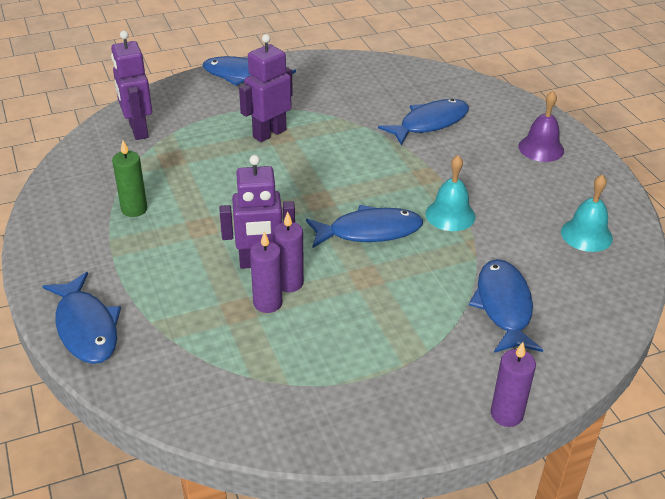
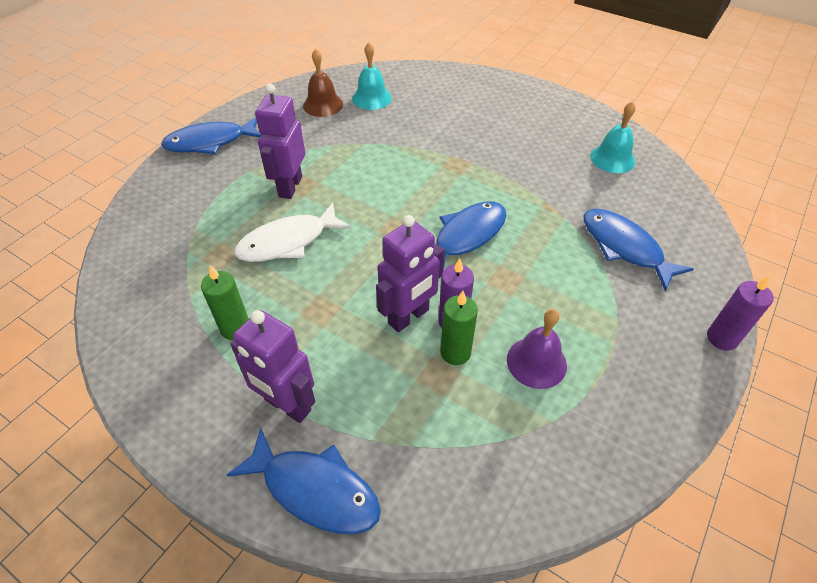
camera: 35 degrees left, 10 degrees up
(138, 130) = (156, 242): purple robot -> purple robot (287, 405)
(227, 171) = (288, 242): none -> white fish
(267, 303) = (455, 352): purple candle -> green candle
(362, 82) = (323, 105): none -> brown bell
(430, 123) = (413, 118): blue fish -> none
(450, 215) = (509, 190): turquoise bell -> turquoise bell (372, 98)
(541, 148) = (512, 103): purple bell -> purple bell (536, 362)

